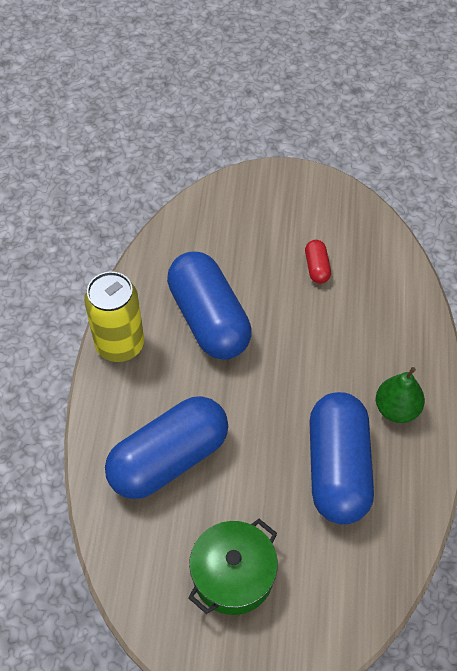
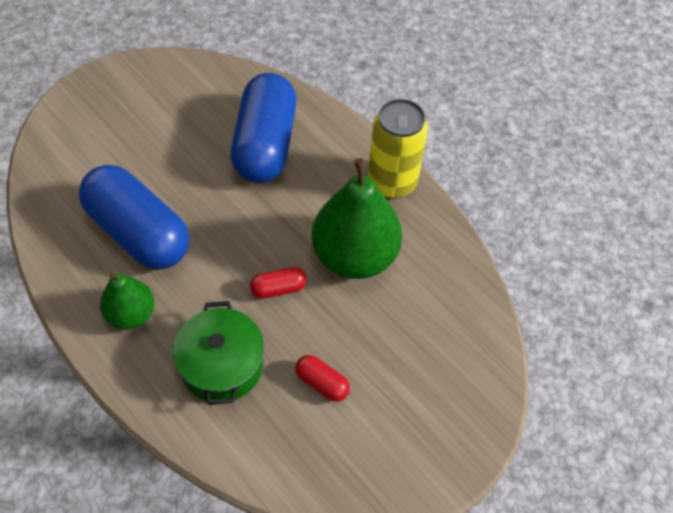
camera: 130 degrees right, 0 degrees up
(209, 319) = (355, 256): blue capsule -> green pear
(233, 575) = (149, 119): green pot -> green pot (222, 365)
(282, 341) = (278, 289): none -> red capsule

